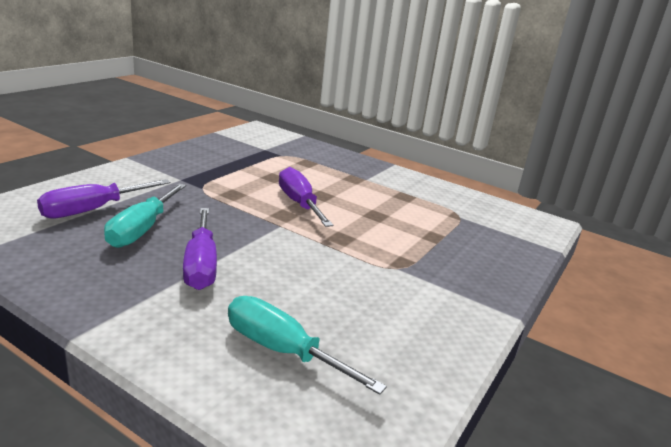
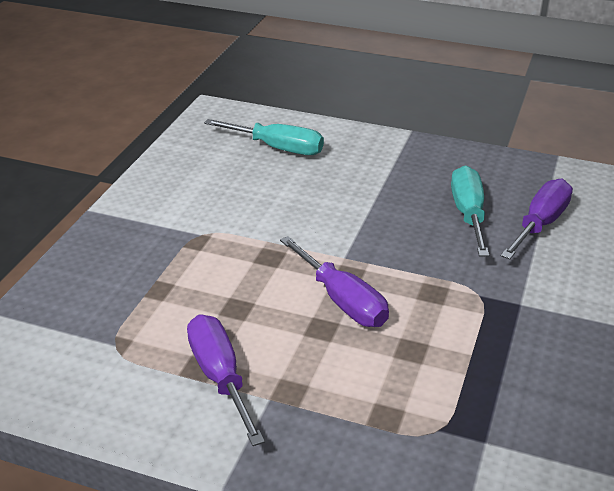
camera: 170 degrees right, 10 degrees up
(201, 265) = (382, 192): purple screwdriver -> purple screwdriver (220, 377)

